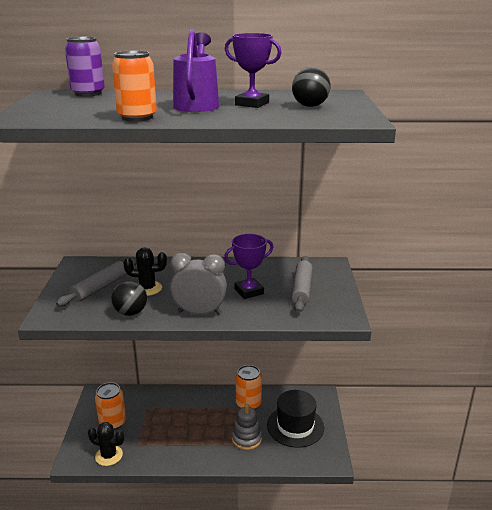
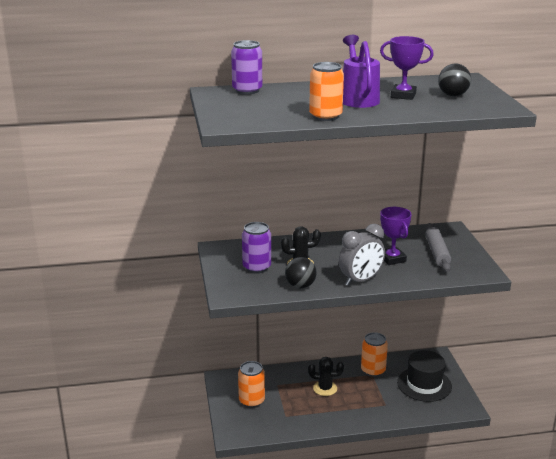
camera: 10 degrees left, 0 degrees up
(100, 288) = (256, 267): grey rolling pin -> purple can
(109, 455) = (263, 428): black cactus -> black cactus (325, 388)
(199, 313) = (360, 280): grey clock -> grey clock turned 150 degrees clockwise
(246, 438) = (384, 399): grey stacking toy -> none
(249, 291) = (392, 259): purple trophy -> purple trophy turned 75 degrees counterclockwise

